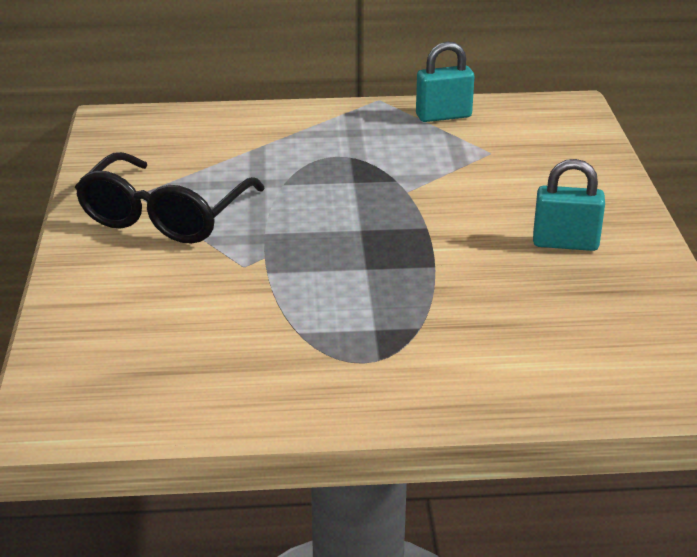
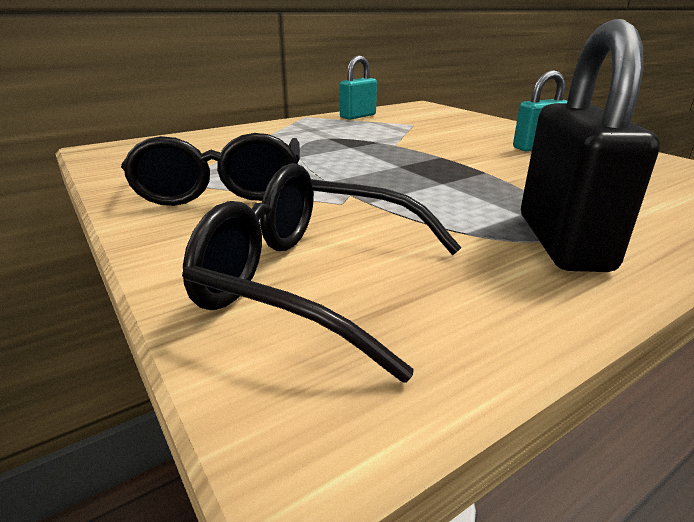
camera: 30 degrees left, 5 degrees down
(138, 336) = (315, 280): none -> black glasses
(358, 368) = (562, 242): none -> black padlock

